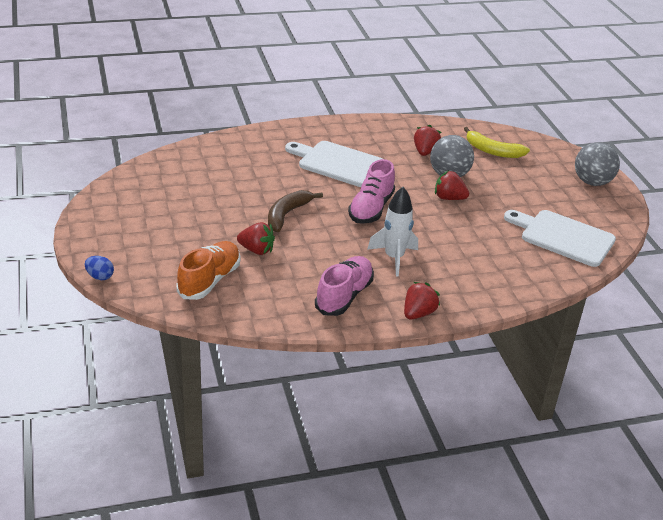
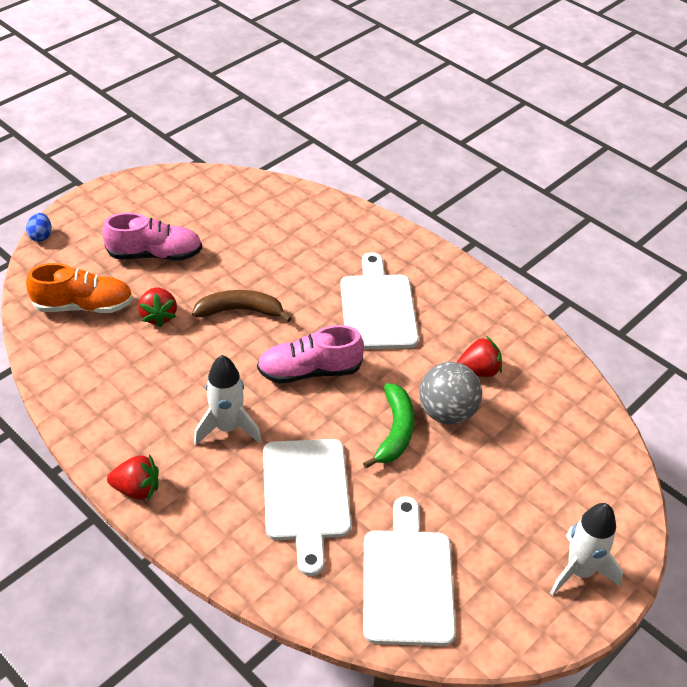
camera: 60 degrees right, 10 degrees up
(344, 296) = (127, 414): pink shoe -> pink shoe (155, 254)
(449, 198) = (395, 431): red strawberry -> green banana
(475, 248) = (306, 495): none -> white cutting board
(493, 151) = (549, 434): yellow banana -> none
(592, 182) = (579, 571): grey ball -> white rocket

